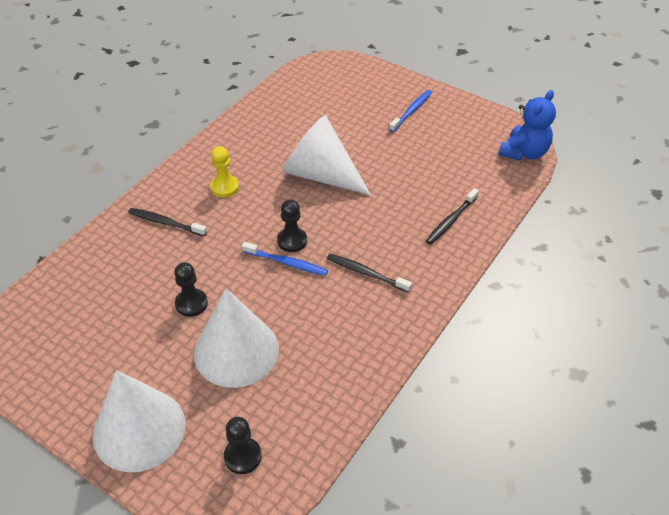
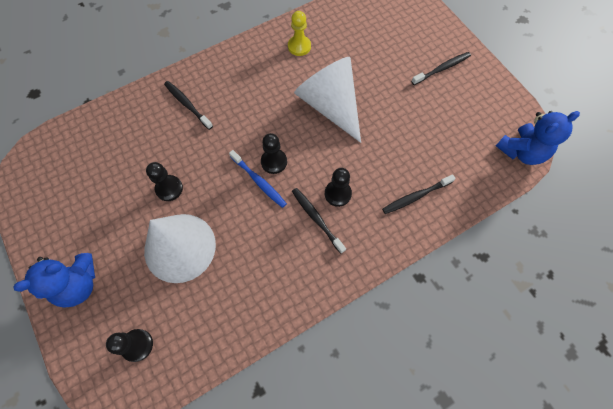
camera: 25 degrees right, 20 degrees up
(139, 429) = (78, 284): white cone -> blue teddy bear
(224, 187) = (248, 88): yellow pawn -> yellow pawn (299, 46)
(374, 245) = (338, 194): none -> black pawn
(412, 111) = (442, 68): blue toothbrush -> black toothbrush

